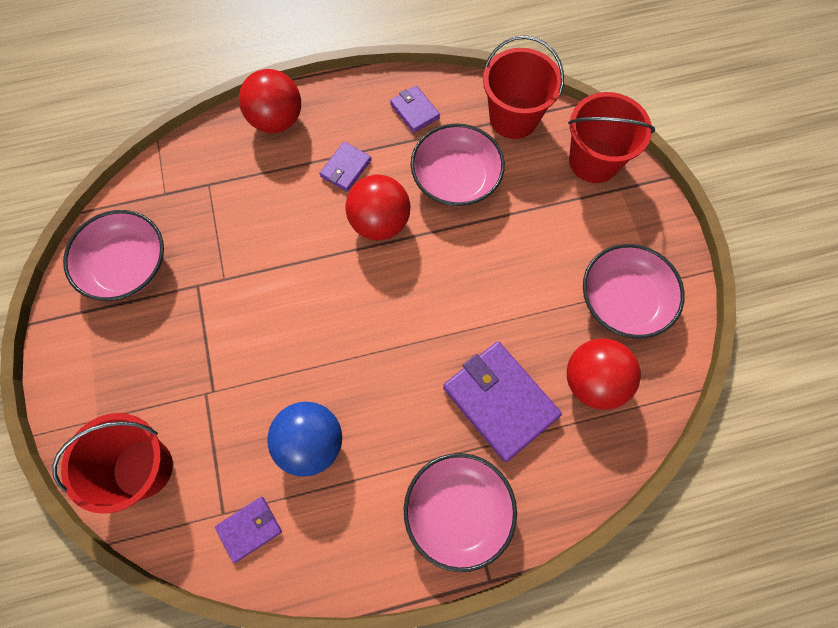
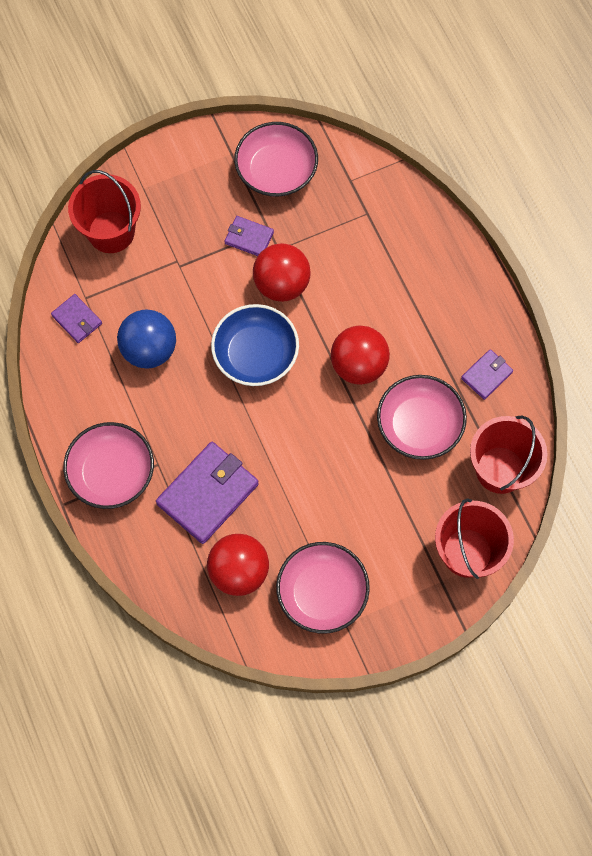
camera: 80 degrees right, 0 degrees up
(277, 120) = (447, 254): red ball -> red ball (281, 284)
(343, 323) = (255, 354): none -> blue bowl
(346, 168) = (408, 325): purple wallet -> purple wallet (249, 238)

